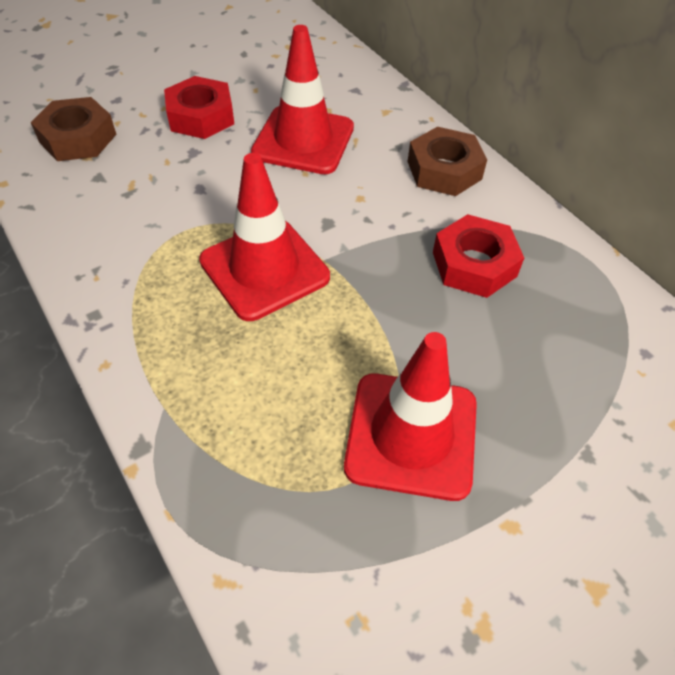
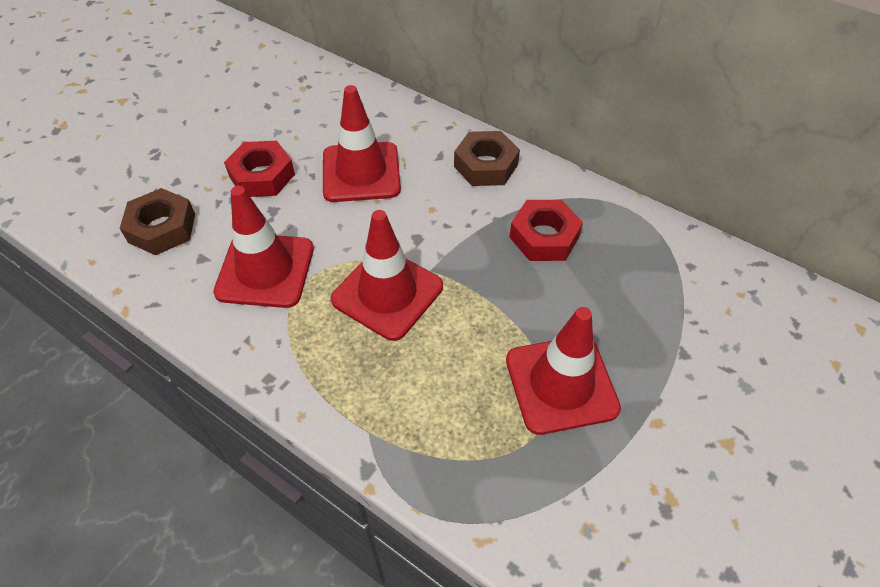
camera: 20 degrees left, 0 degrees up
(152, 207) = (265, 270): none -> red traffic cone

